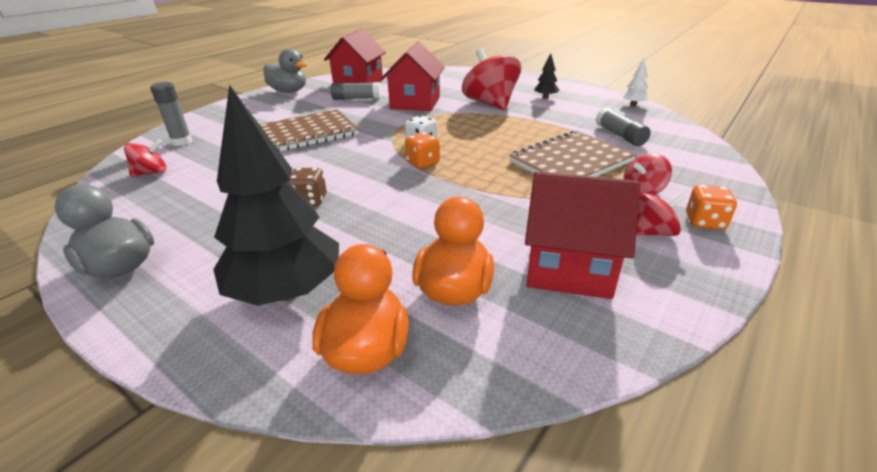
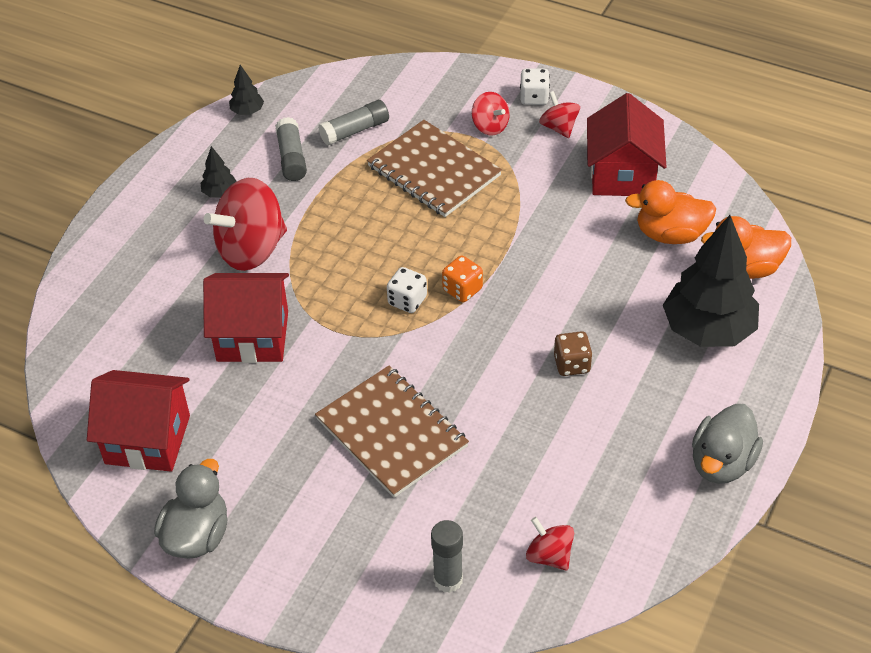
camera: 100 degrees left, 15 degrees up
(356, 99) = (235, 418): grey glue stick -> grey glue stick (291, 158)
(633, 105) = (247, 111): white tree -> black tree
(704, 222) = (534, 98): orange dice -> white dice

